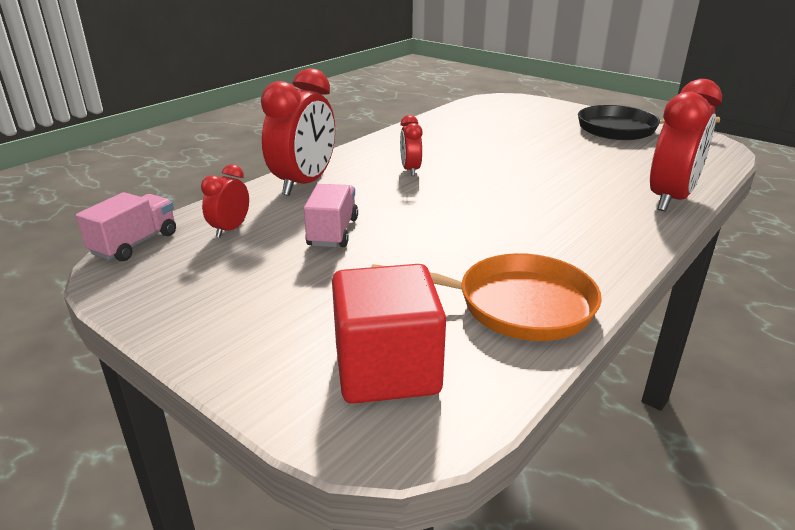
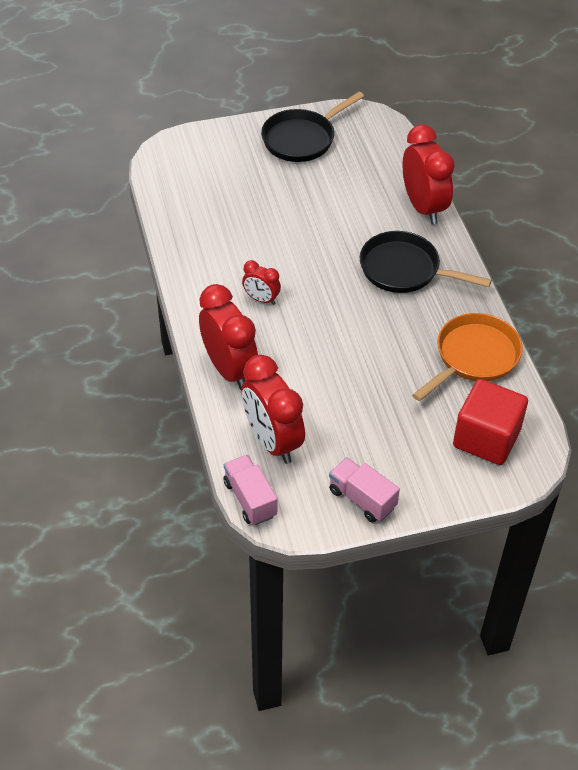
camera: 55 degrees left, 20 degrees up
(230, 229) = (272, 441): red clock -> red clock, size x1.96
(332, 232) = (323, 390): pink truck -> pink truck (362, 499)
(569, 218) = (404, 269): none -> black pan

